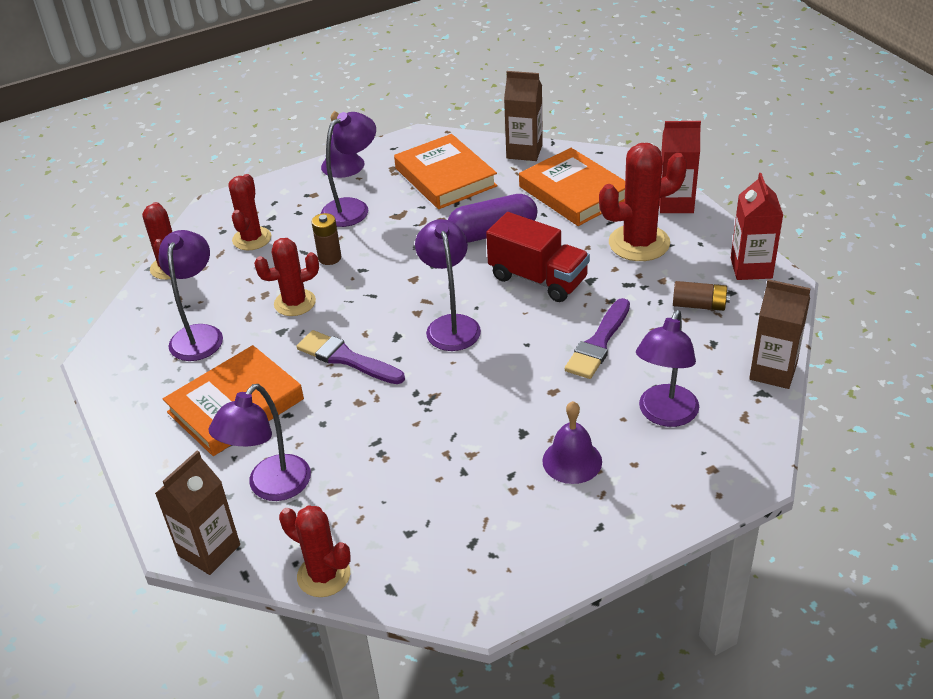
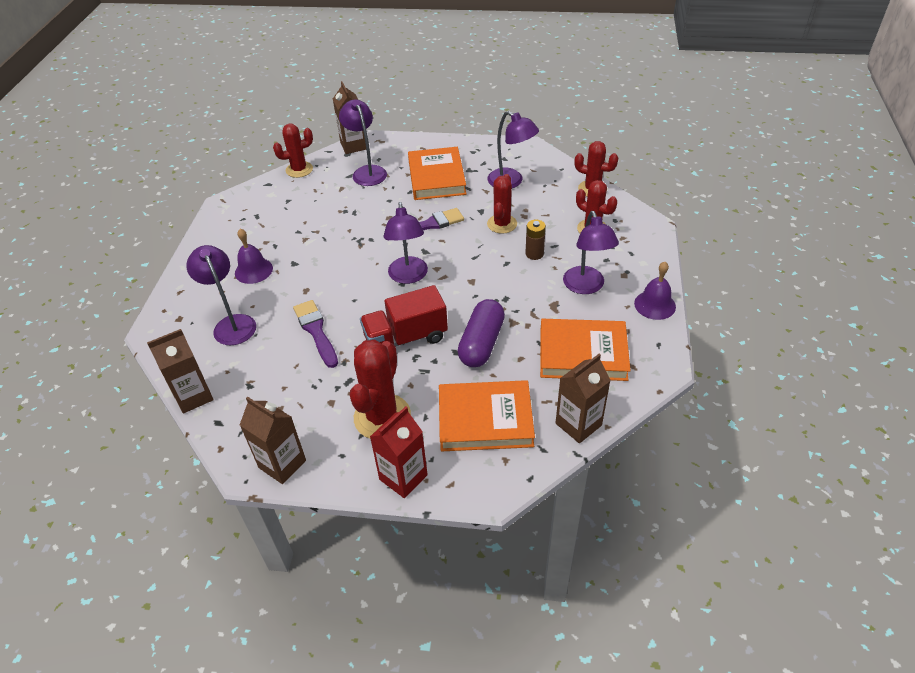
camera: 125 degrees right, 5 degrees up
(451, 325) = (408, 276): purple lamp -> purple lamp turned 60 degrees clockwise
(699, 305) = (286, 404): brown battery -> none
(751, 268) = (282, 464): red carton -> brown carton

